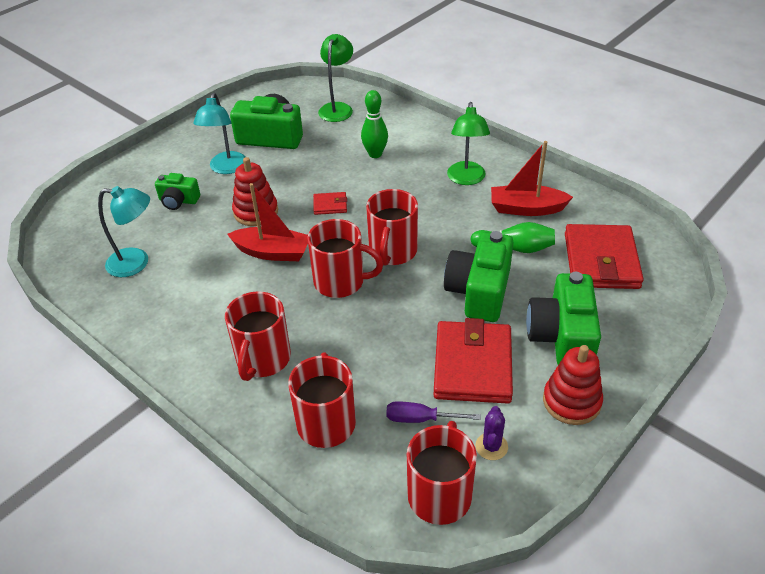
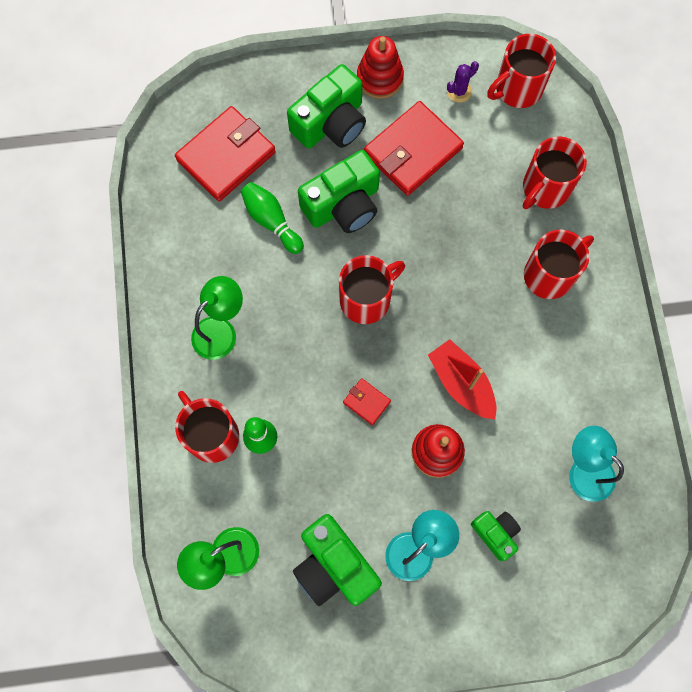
camera: 140 degrees left, 30 degrees up
(340, 282) = (434, 302): red mug -> red mug (212, 434)
(420, 419) = (484, 142): purple screwdriver -> none
(526, 208) = (214, 253): red boat -> none

